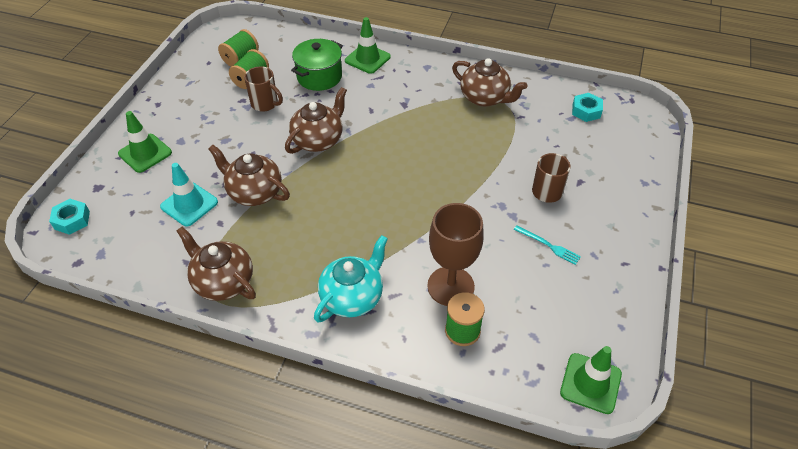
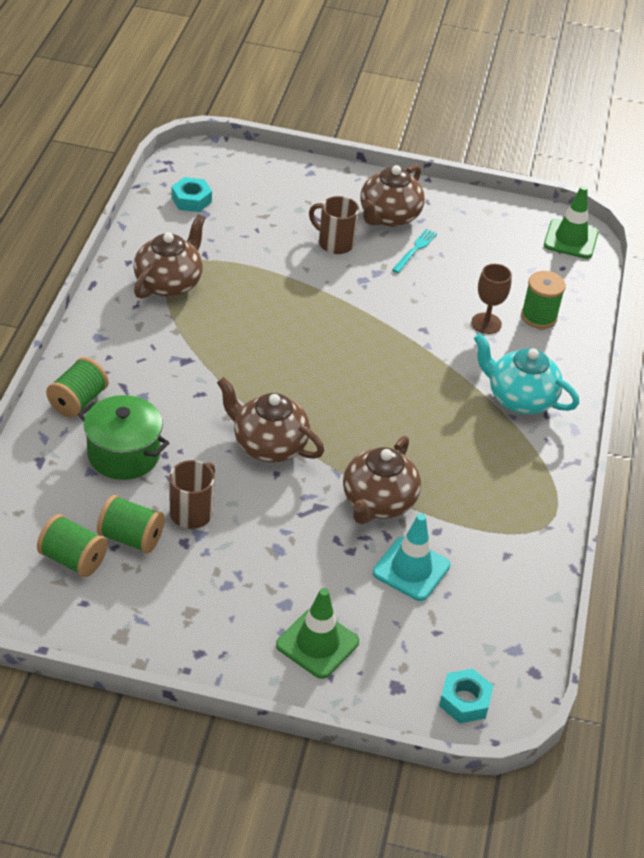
camera: 100 degrees left, 5 degrees down
(223, 282) = (527, 513): brown teapot -> brown teapot (389, 217)
(367, 59) = (78, 401): green traffic cone -> green spool
(450, 286) = (486, 323): brown goblet -> brown goblet, size x0.59

